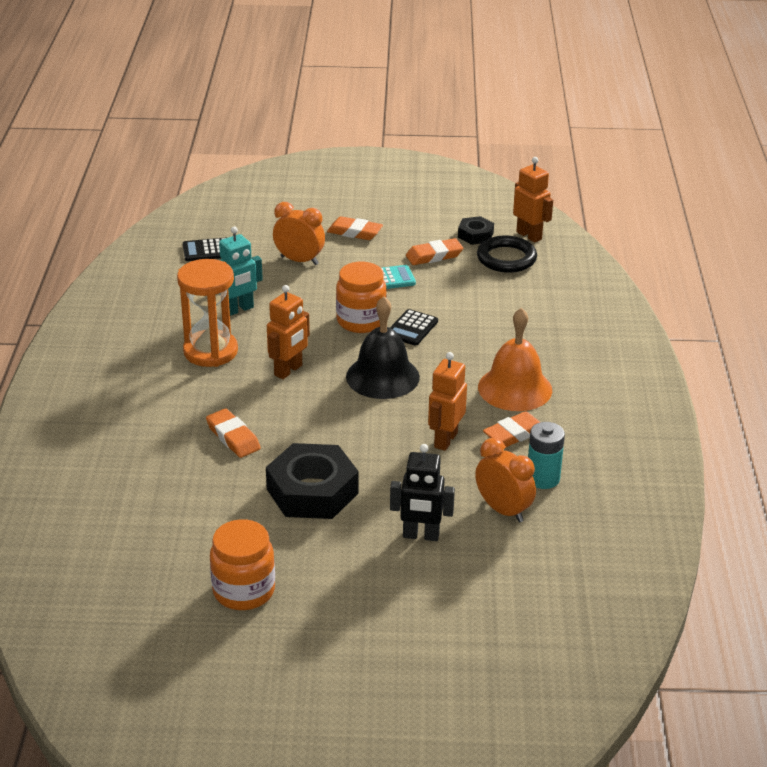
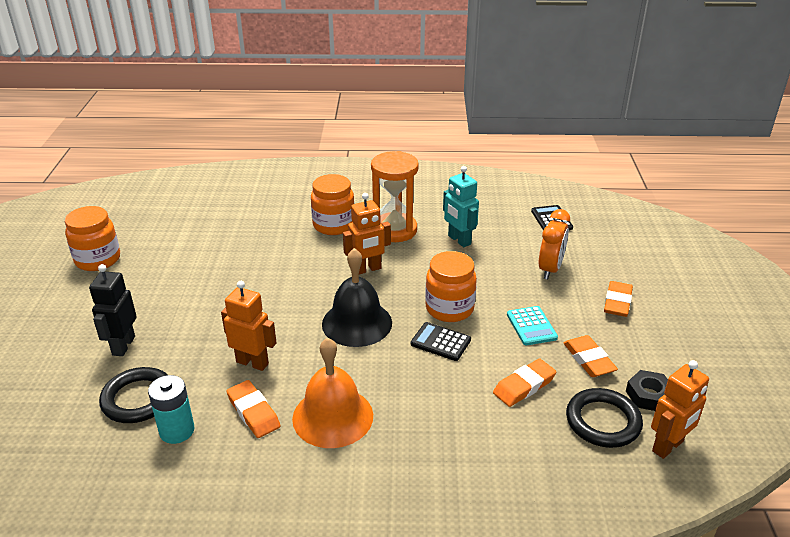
camera: 90 degrees right, 0 degrees up
(192, 396) = (333, 225): none -> orange jar
(233, 437) = (277, 246): orange eraser -> orange eraser (524, 386)
(288, 370) = (367, 269): orange robot -> orange robot turned 60 degrees counterclockwise
(312, 491) = (200, 287): black nut -> none
(503, 510) = (138, 399): orange clock -> black ring

